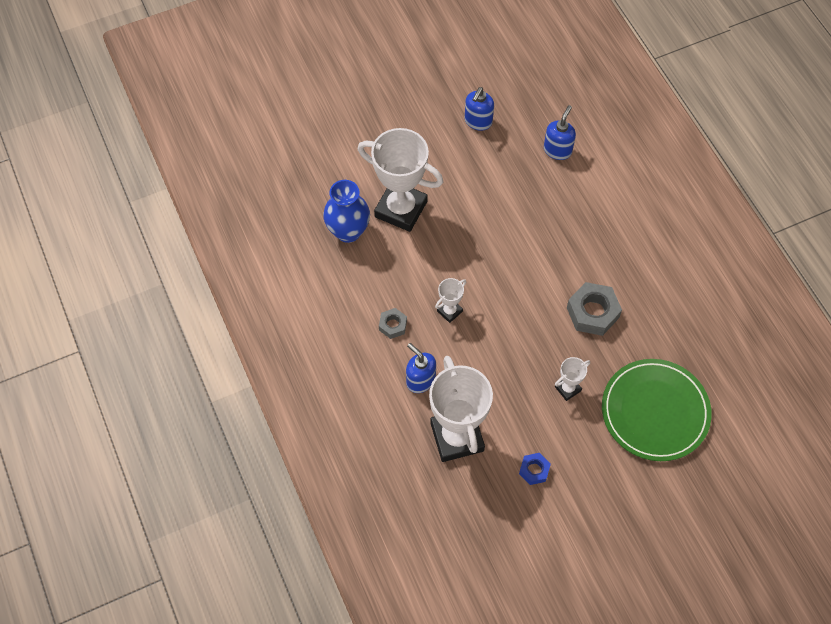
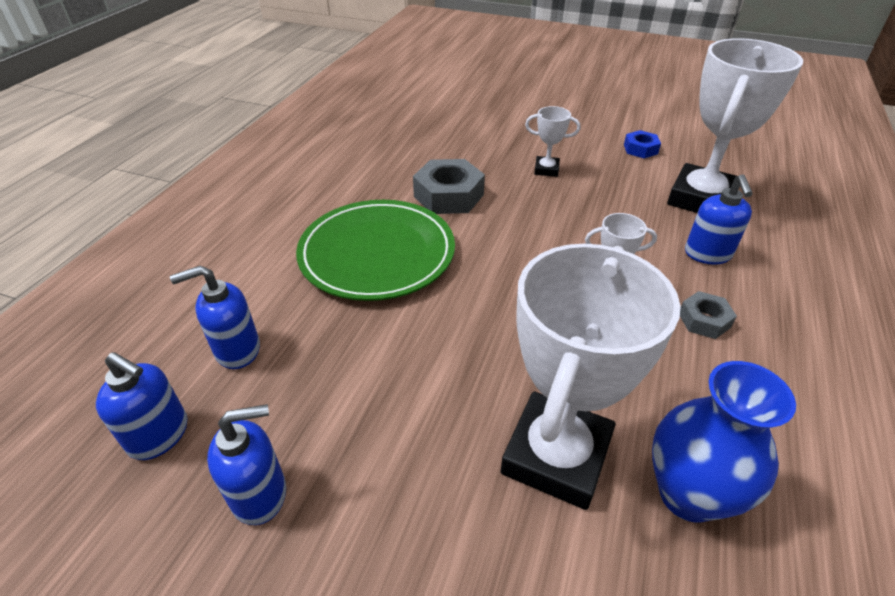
camera: 135 degrees left, 20 degrees down
(401, 209) = (556, 455): white trophy -> white trophy turned 45 degrees clockwise
(534, 107) = (159, 435): none -> blue soap dispenser
(655, 411) = (490, 125): green plate -> green plate (377, 253)

